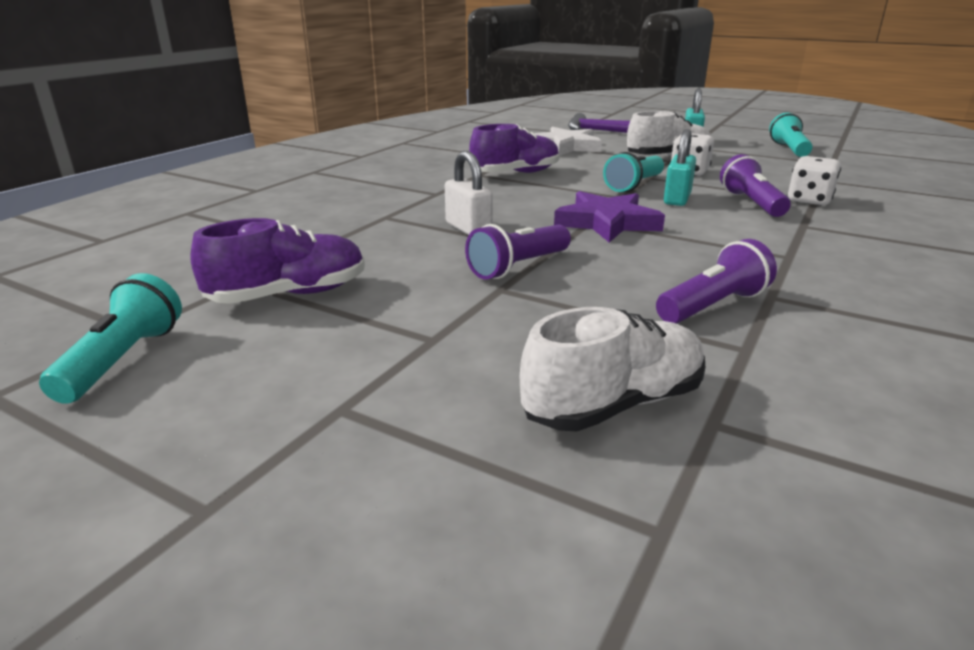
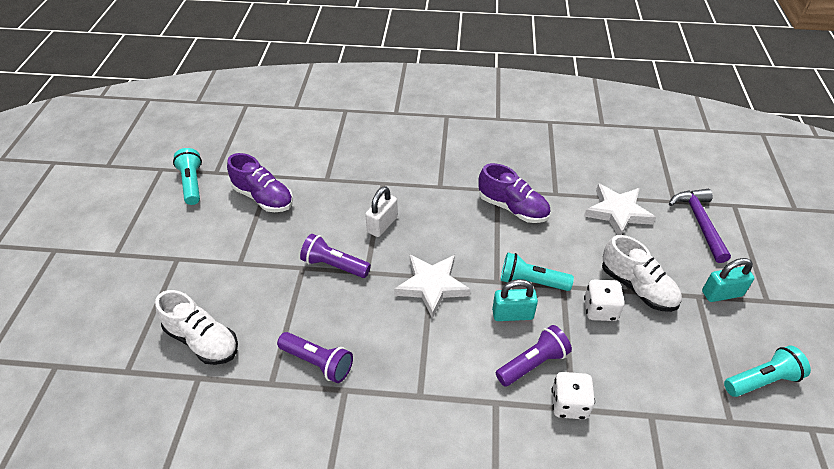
camera: 65 degrees right, 20 degrees up
(123, 360) = (192, 183): turquoise flashlight -> turquoise flashlight turned 90 degrees counterclockwise
(607, 223) = (432, 286): purple star -> white star

